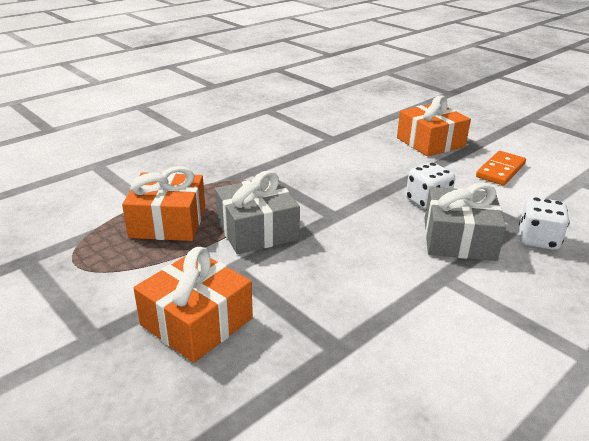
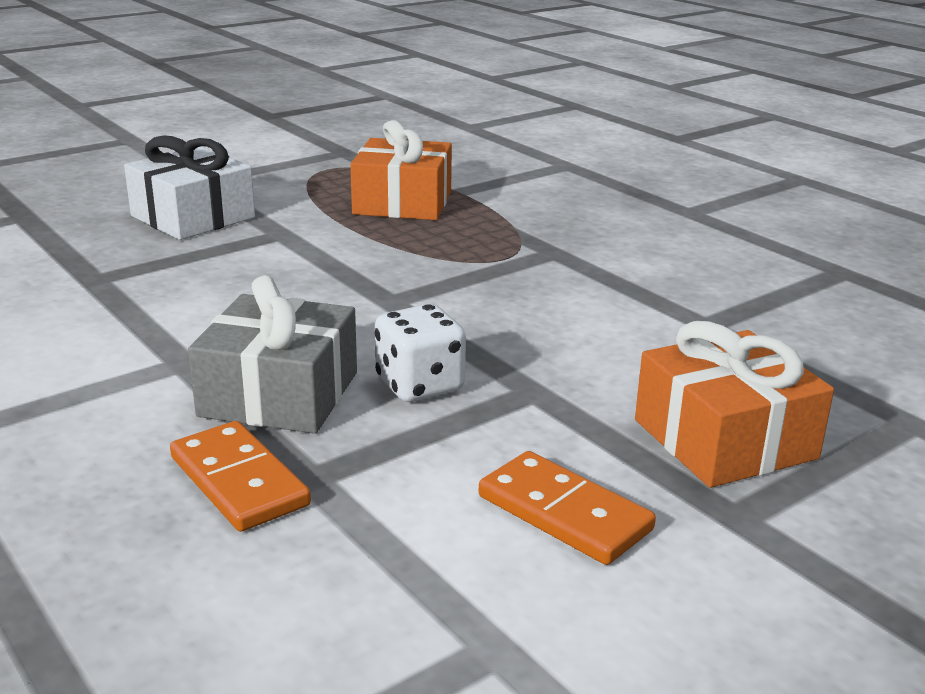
camera: 95 degrees right, 5 degrees down
(196, 321) = (193, 217): orange gift -> white gift
(257, 230) = (365, 248): grey gift -> none
(538, 240) = (239, 481): white dice -> orange domino

